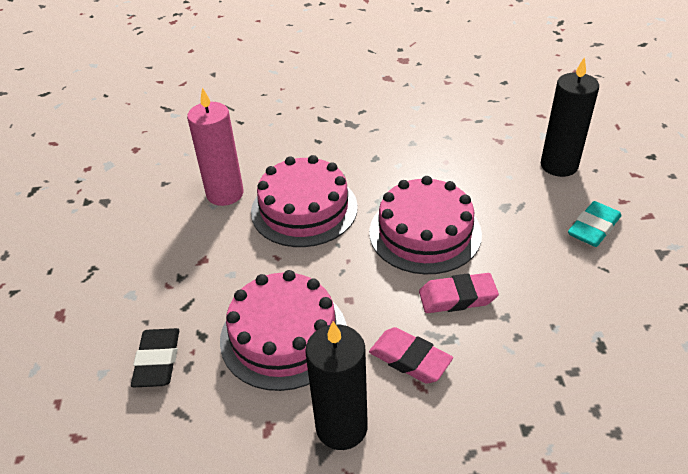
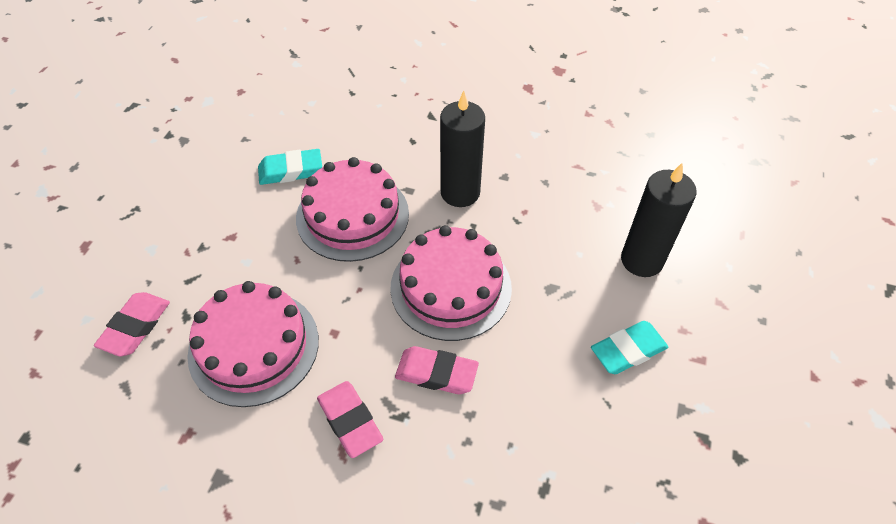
camera: 20 degrees right, 10 degrees up
(157, 361) = (135, 327): black eraser -> pink eraser
(225, 194) = (291, 171): pink candle -> turquoise eraser
(341, 427) = (247, 463): black candle -> black candle (460, 192)

